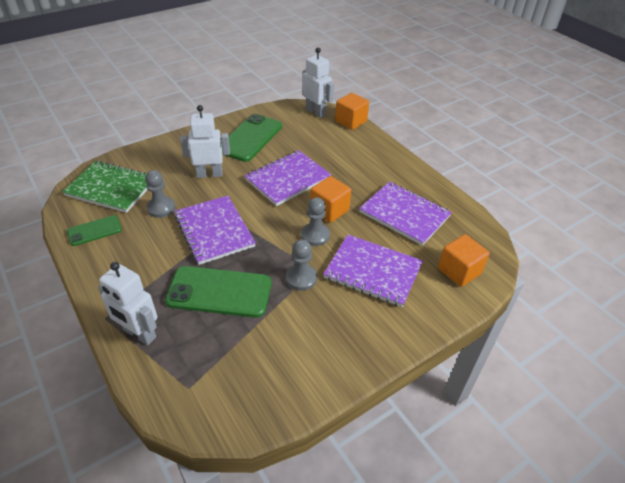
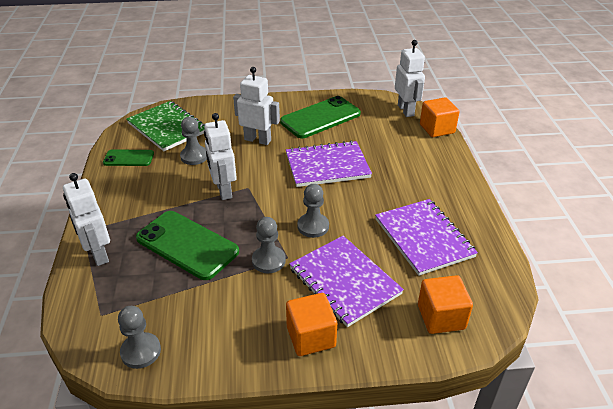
camera: 30 degrees right, 5 degrees down
(214, 231) = (223, 190): purple notebook -> white robot
(252, 403) = (141, 351): none -> grey pawn
(329, 210) = (346, 207): orange cube -> orange cube (311, 337)

